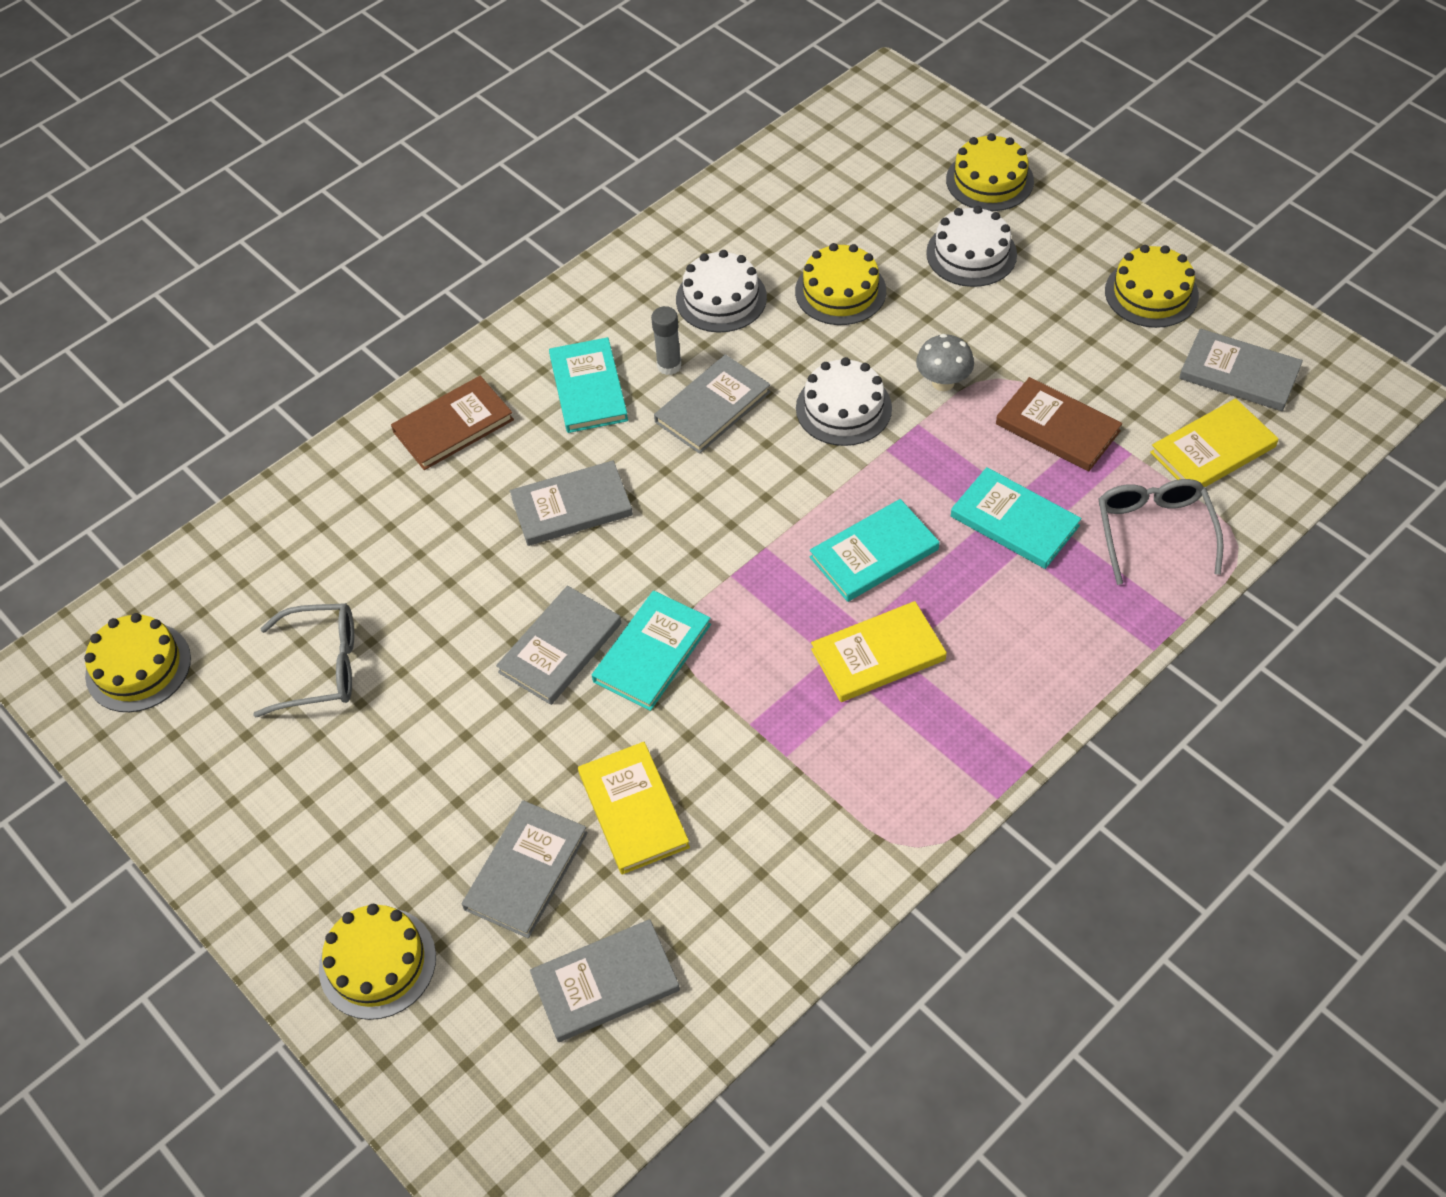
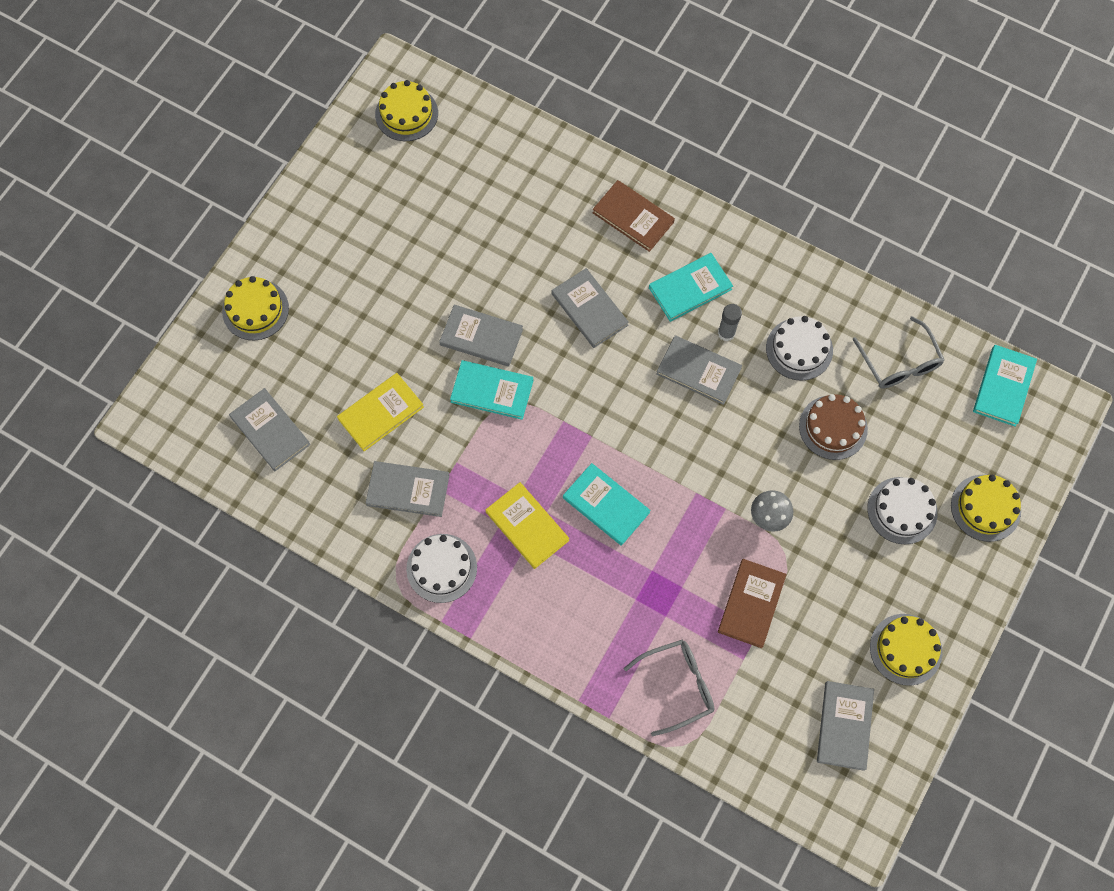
camera: 70 degrees right, 15 degrees up
(321, 667) = (432, 210): grey glasses -> grey glasses (899, 363)
(526, 871) = (328, 367): grey book -> grey book (408, 490)
(840, 291) = (833, 427): yellow cake -> brown cake
(843, 408) = (724, 456): white cake -> white cake (441, 568)
(1014, 521) = (659, 590): turquoise book -> turquoise book (1003, 386)
(1213, 450) = (764, 716): yellow book -> none

